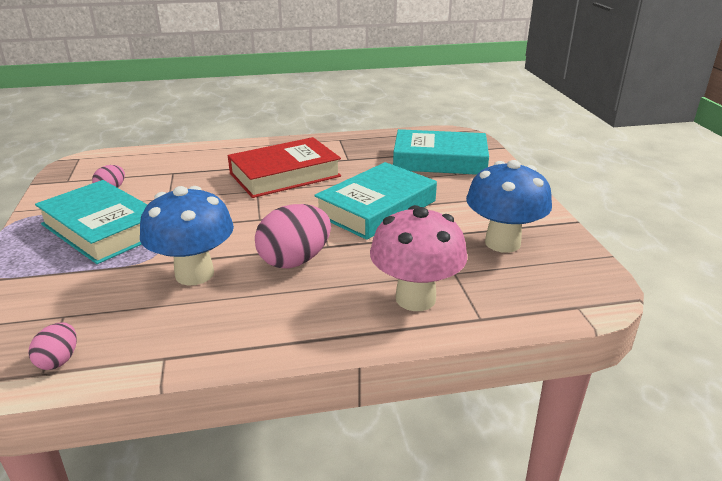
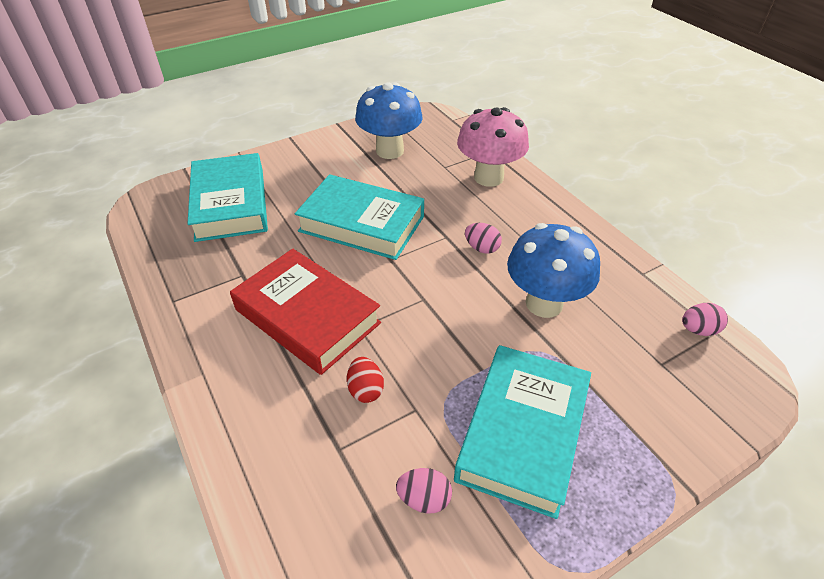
camera: 110 degrees left, 15 degrees up
(202, 185) = (365, 390): none -> red egg
(295, 260) = (481, 248): pink egg -> pink egg, size x0.52

